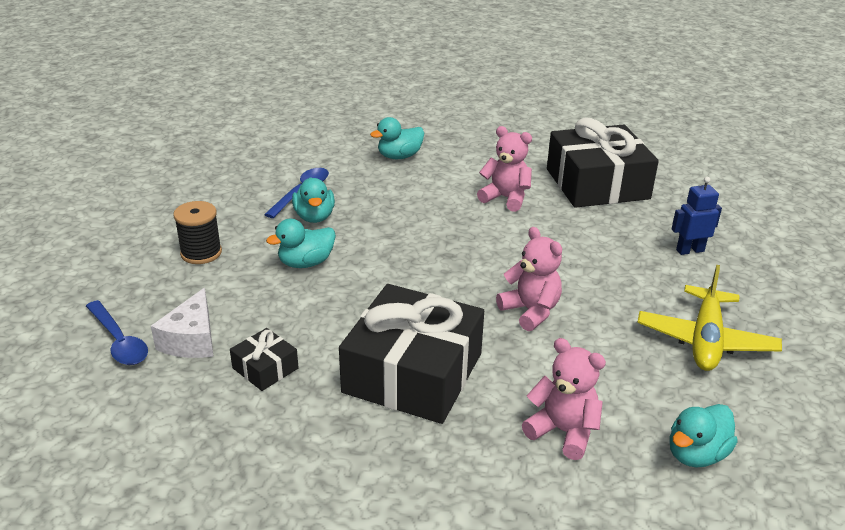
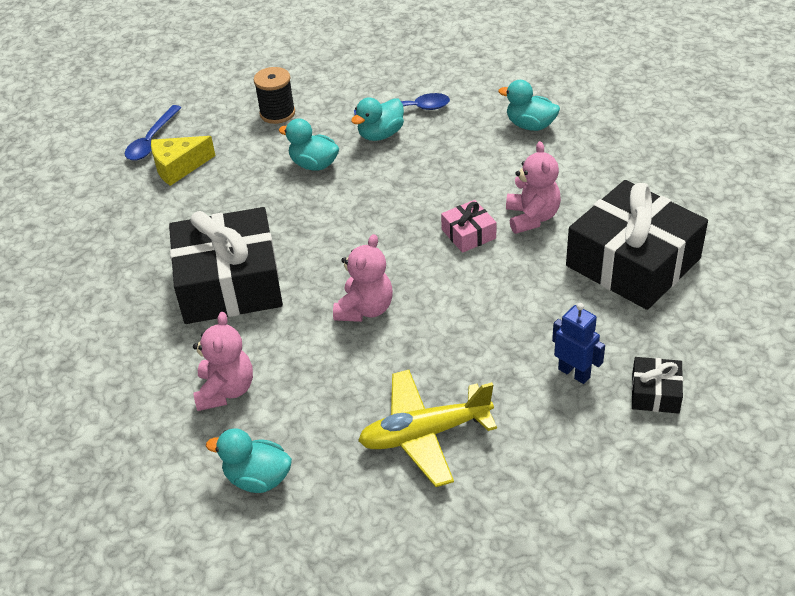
camera: 60 degrees right, 10 degrees up
(191, 340) = (178, 167): white cheese -> yellow cheese
(265, 368) = (176, 214): black gift -> black gift (655, 393)
(493, 229) = (468, 234): none -> pink gift

